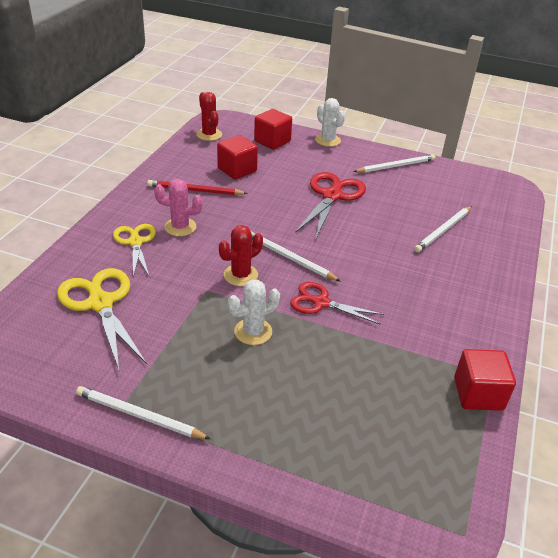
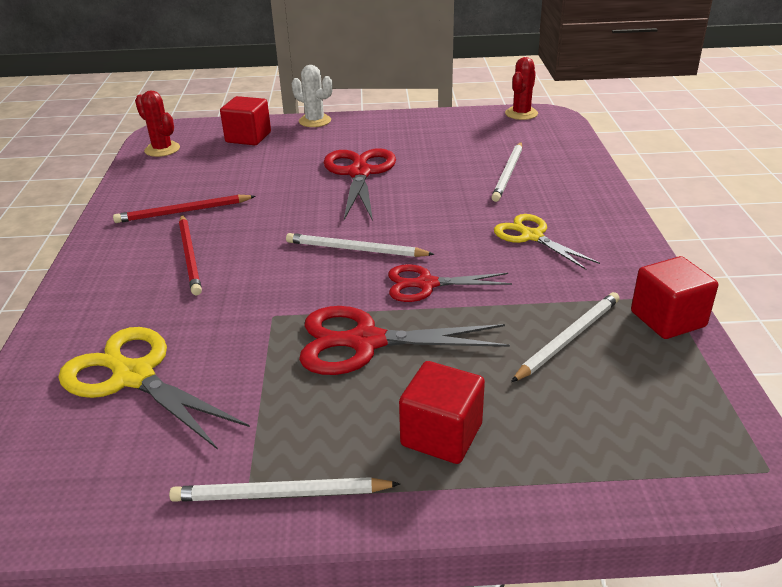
camera: 20 degrees left, 5 degrees down
(135, 242) = (138, 290): yellow scissors -> yellow scissors (532, 236)
(180, 227) = (190, 256): pink cactus -> red pencil
(237, 170) = (224, 176): red cube -> red cube (441, 435)
(240, 275) = (306, 285): red cactus -> red cactus (521, 113)
(253, 332) = (366, 342): white cactus -> red scissors
(396, 166) = (411, 127): white pencil -> white pencil (568, 338)

